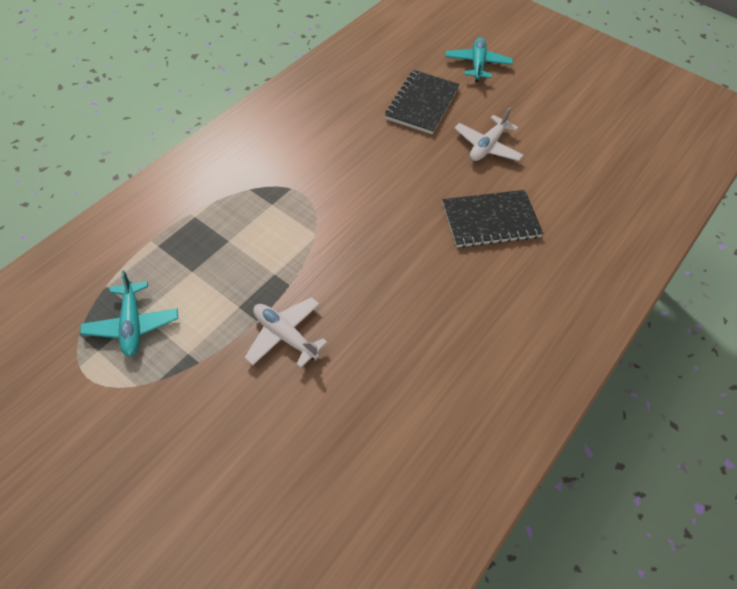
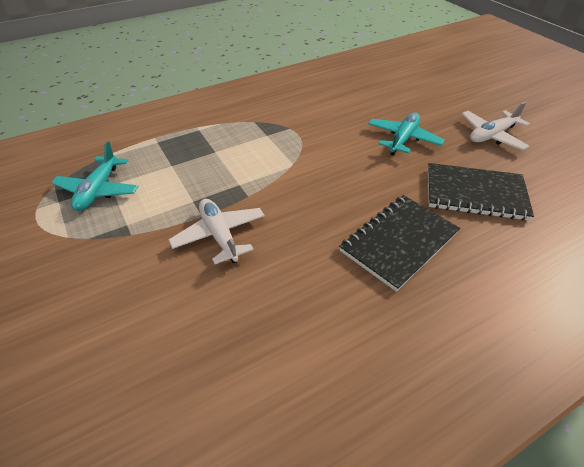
camera: 25 degrees right, 10 degrees down
(422, 104) = (436, 95): black notebook -> black notebook (398, 242)
(477, 64) = (501, 78): turquoise plane -> turquoise plane (403, 139)

